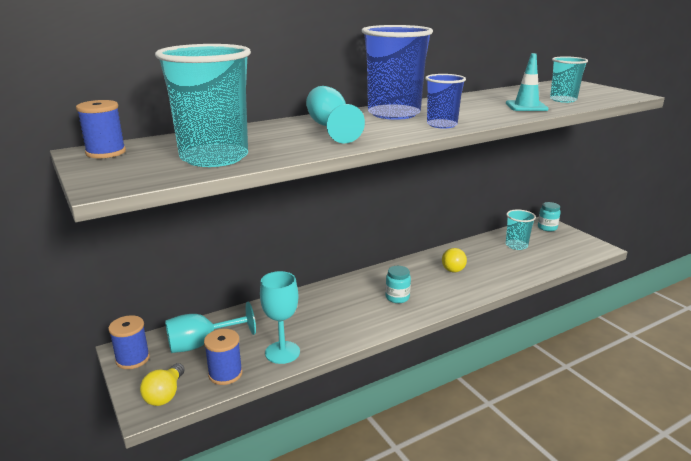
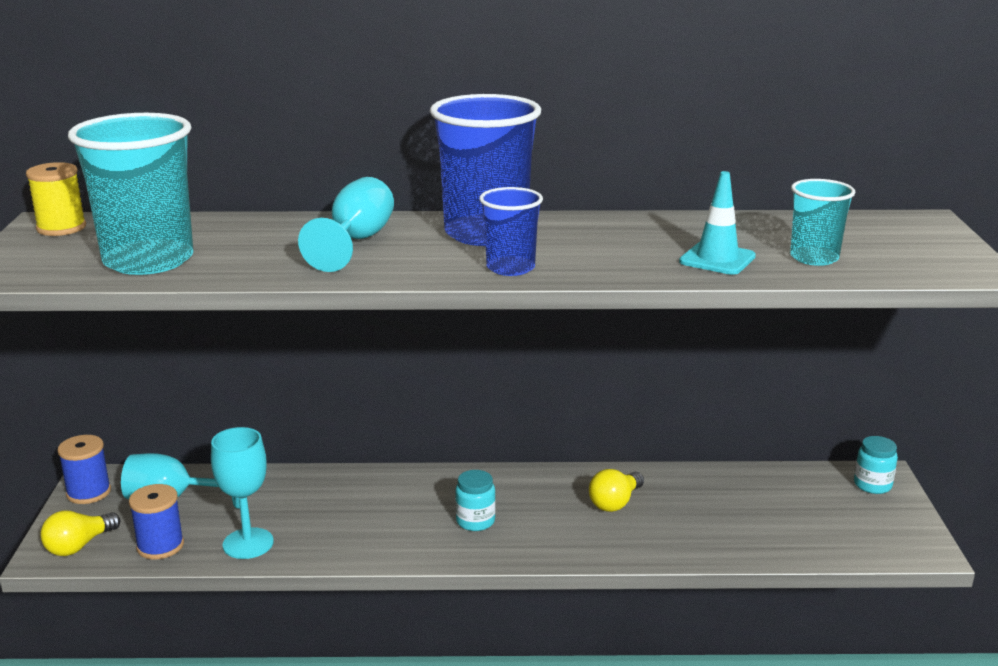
camera: 30 degrees right, 0 degrees up
(106, 153) = (61, 228): blue spool -> yellow spool
(516, 245) = (770, 499): turquoise cup -> none

